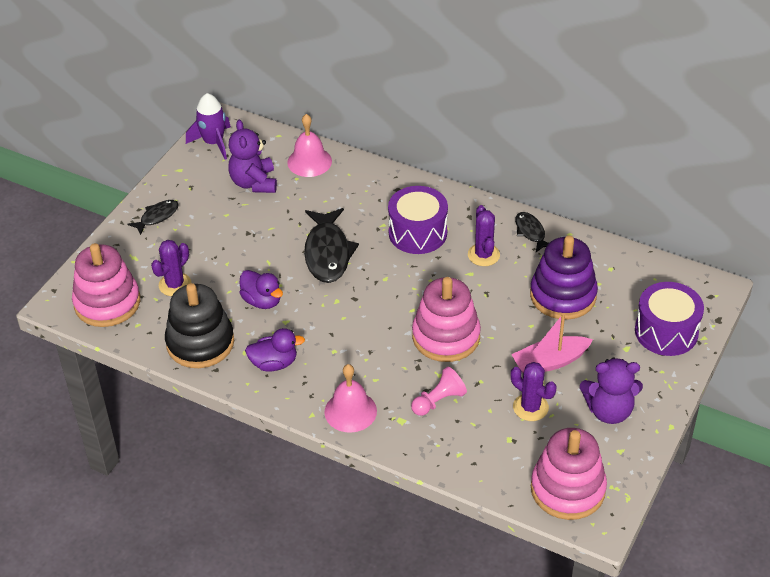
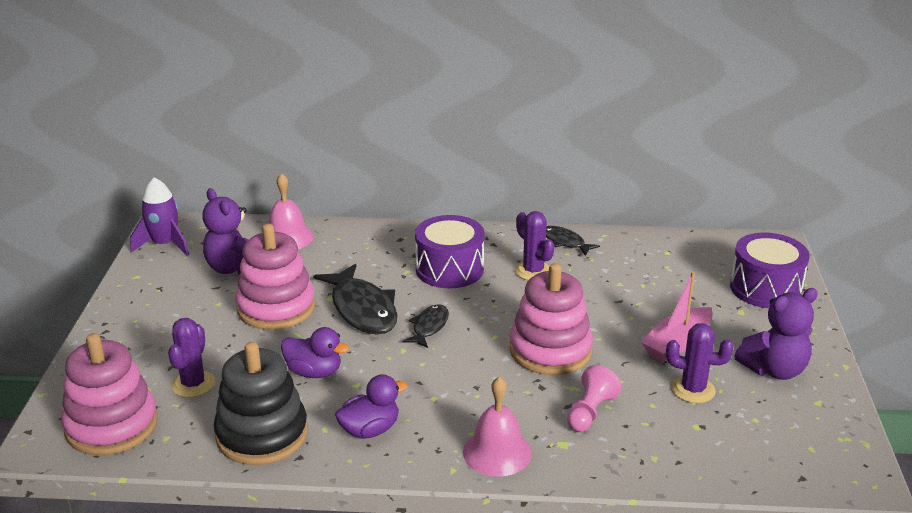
camera: 25 degrees left, 15 degrees down
(157, 217) = (132, 325): black fish -> black fish (429, 327)
(563, 295) = (641, 284): purple stacking toy -> none
(567, 489) = (799, 455): pink stacking toy -> pink stacking toy (276, 308)

